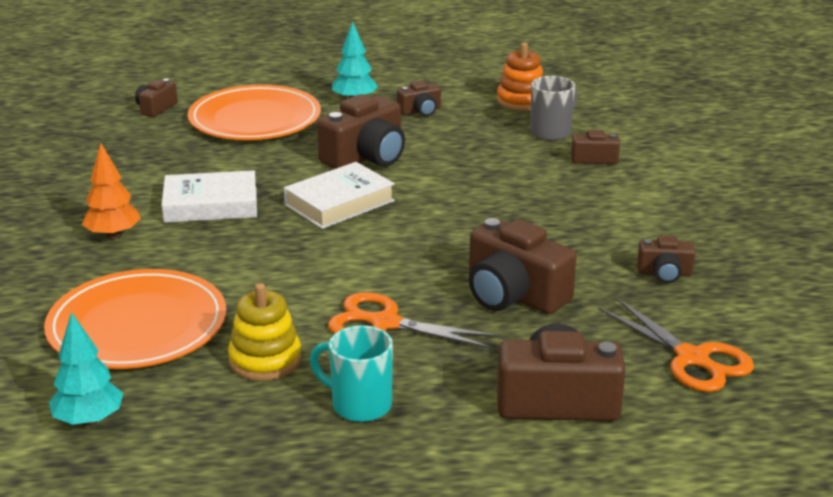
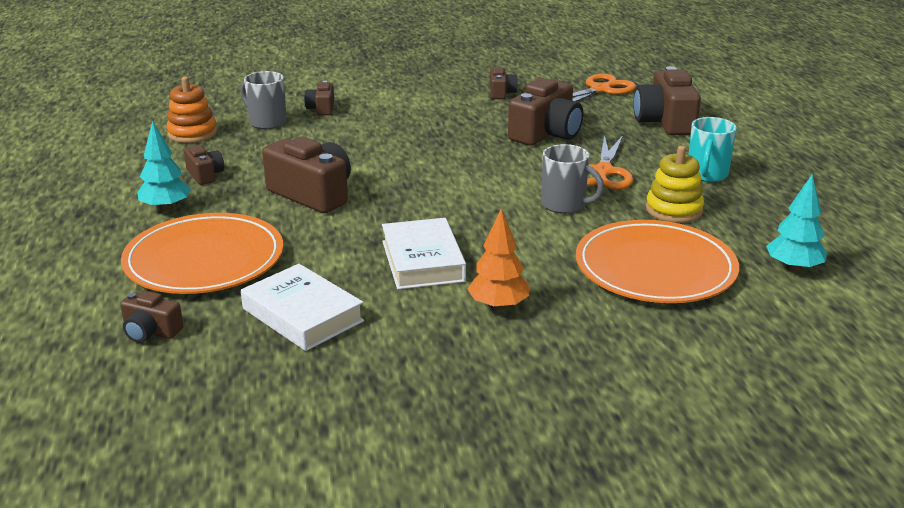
camera: 95 degrees left, 0 degrees up
(301, 288) = (565, 205): none -> grey mug
(339, 203) = (411, 200): white book -> white book (303, 315)

